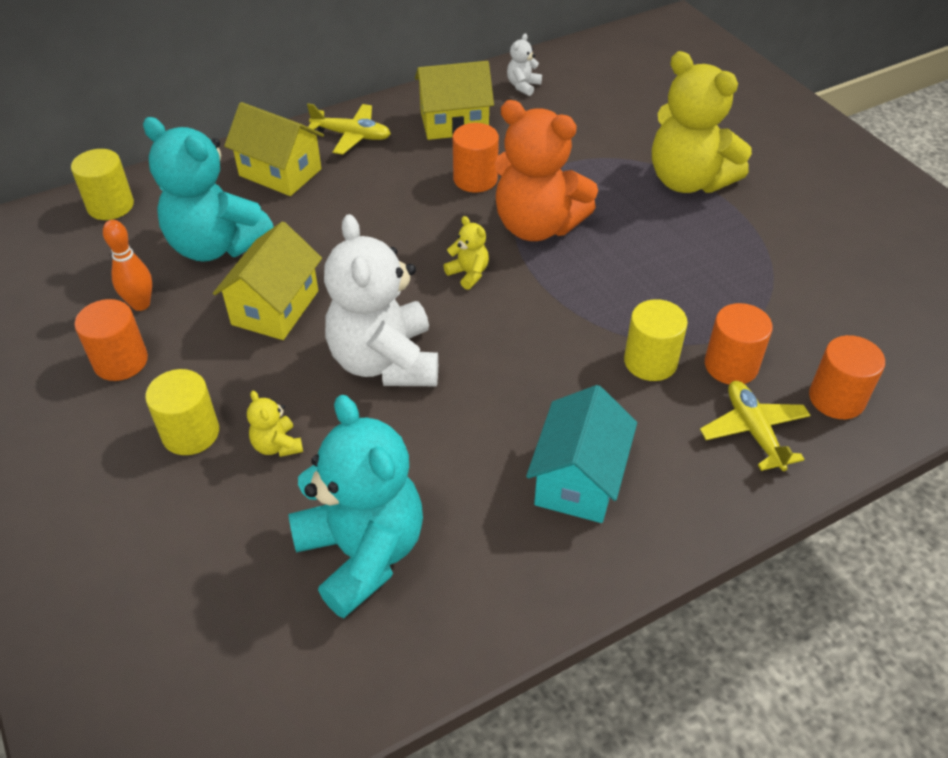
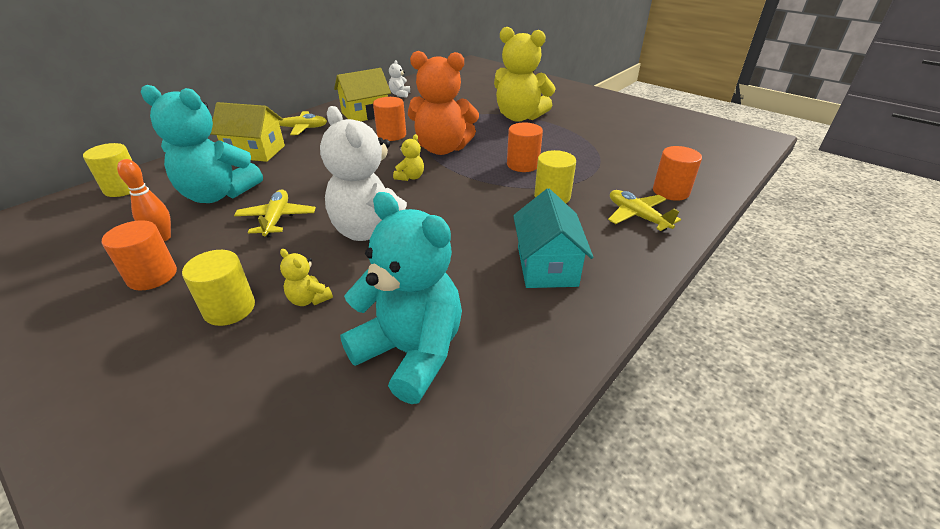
camera: 20 degrees left, 10 degrees down
(275, 307) = (277, 219): yellow house -> yellow plane
(468, 274) = (410, 177): yellow teddy bear -> yellow teddy bear turned 90 degrees clockwise
(731, 365) = (600, 189): orange cylinder -> orange cylinder (522, 164)

